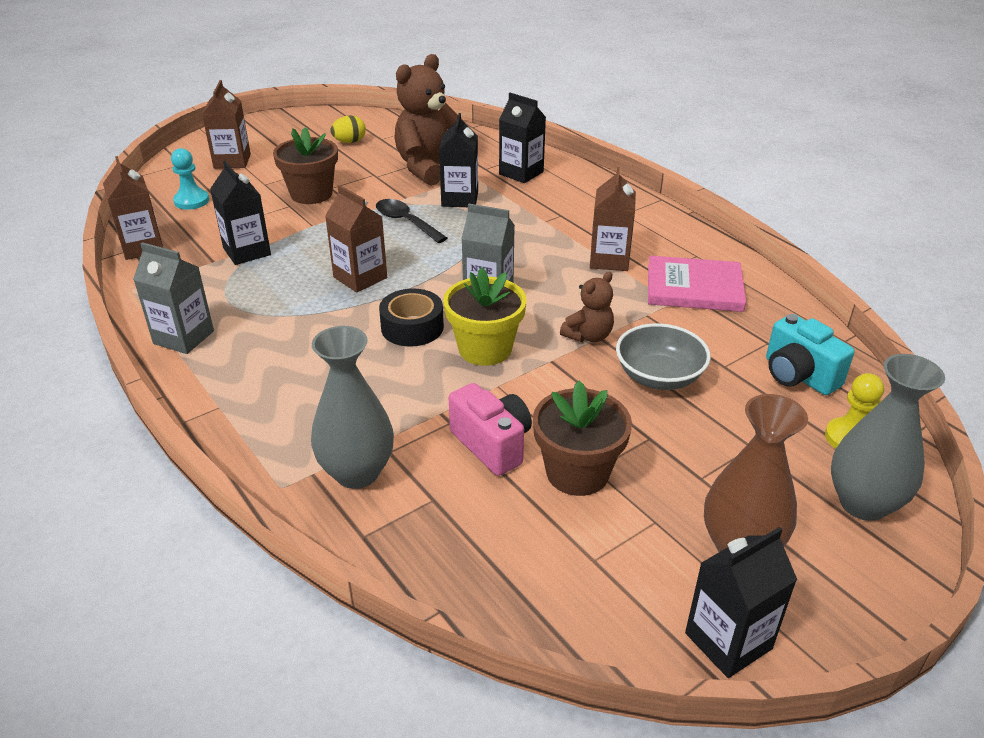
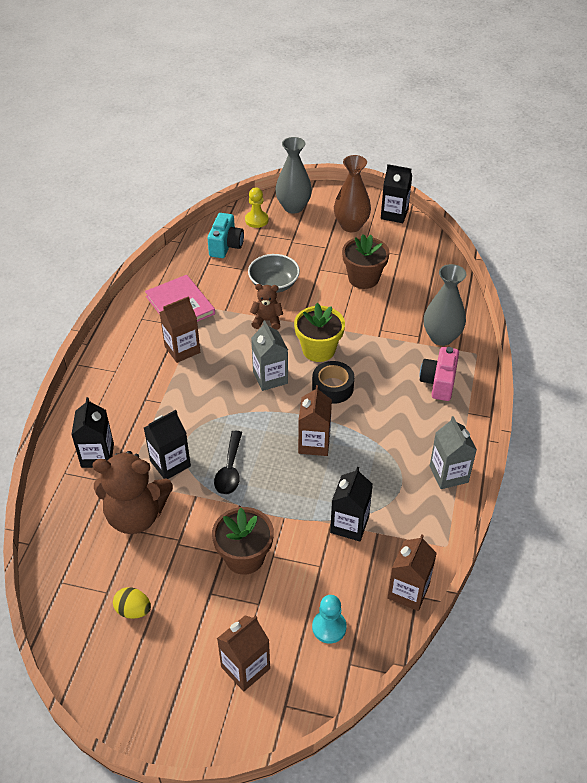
camera: 130 degrees left, 10 degrees up
(492, 444) = (377, 309): pink camera -> pink camera (438, 382)

